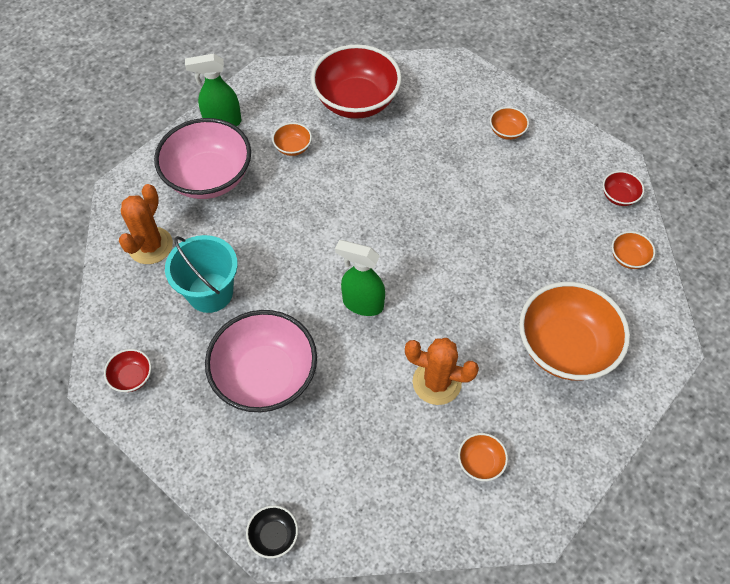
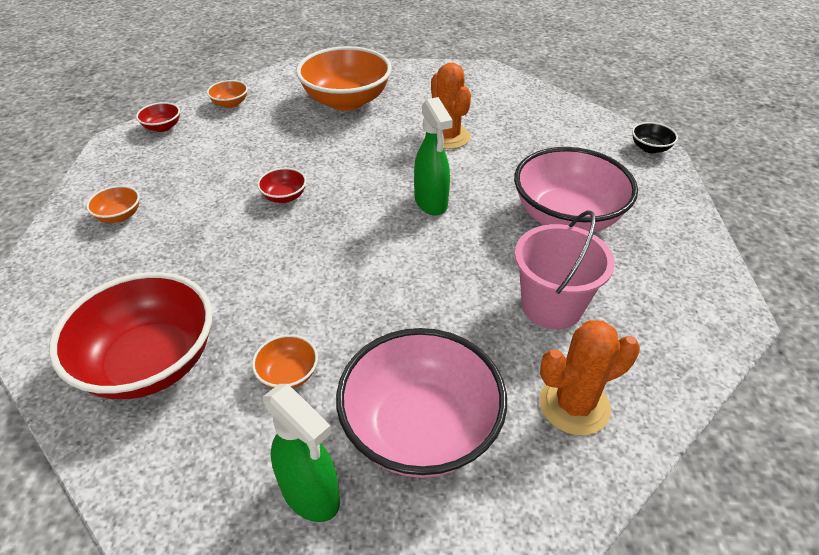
camera: 130 degrees left, 15 degrees down
(132, 377) = (695, 297): red bowl -> red bowl (284, 197)
(210, 292) = (551, 306): turquoise bucket -> pink bucket
(480, 462) = (477, 99): orange bowl -> none

